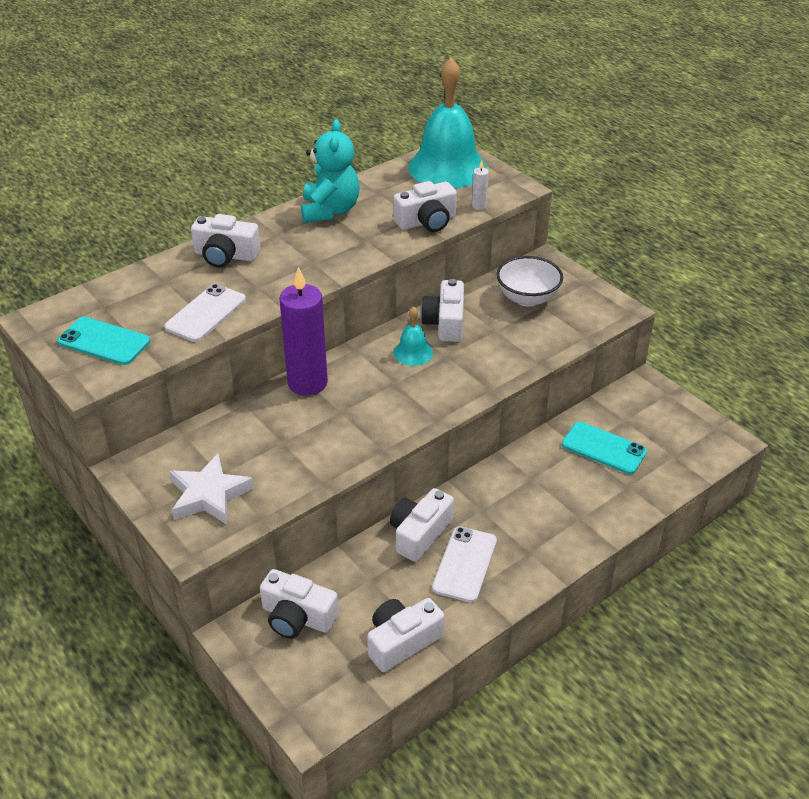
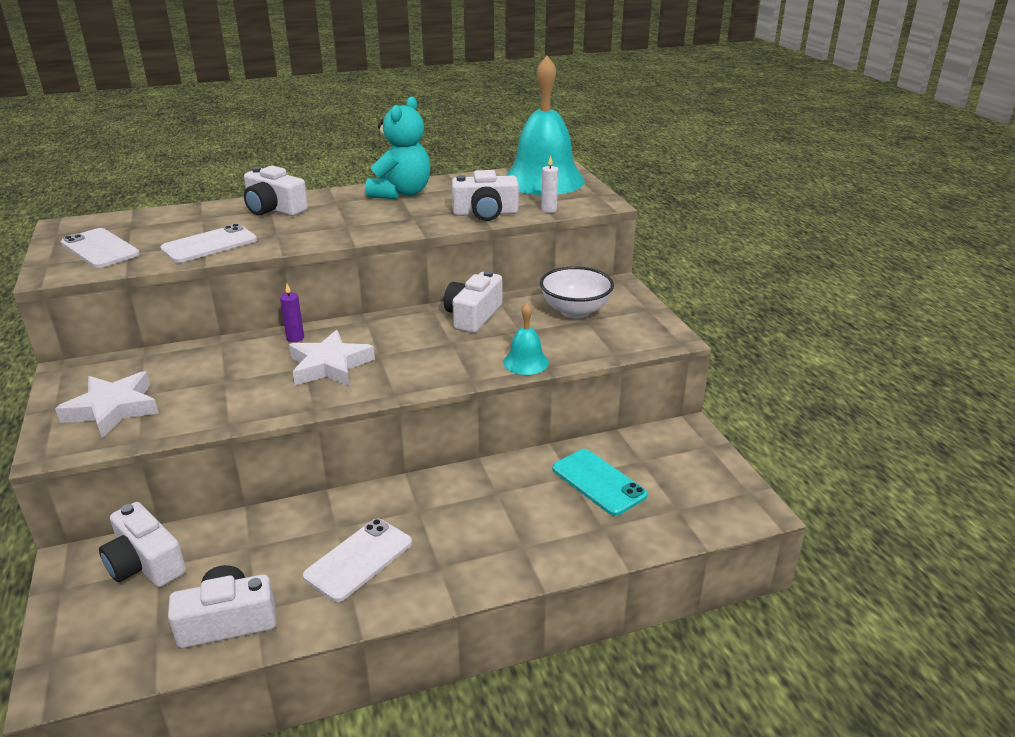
camera: 20 degrees right, 10 degrees down
(104, 341) = (100, 249): turquoise phone -> white phone
(307, 383) = (295, 338): purple candle -> purple candle, size x0.41
(361, 404) = (330, 365): none -> white star
(413, 352) = (419, 333): turquoise bell -> turquoise bell (526, 362)
(419, 533) = (335, 516): white camera -> none

